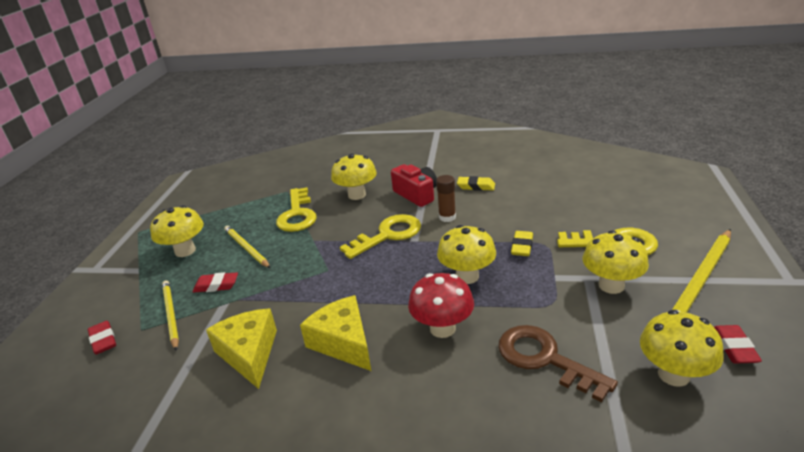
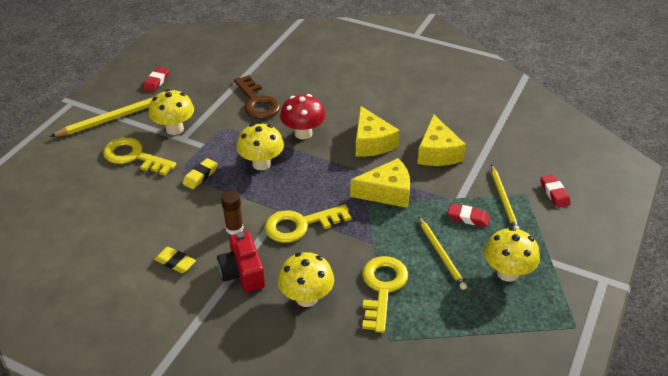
camera: 165 degrees left, 10 degrees up
(309, 286) = (387, 192): none -> yellow cheese
(673, 374) = (201, 79): yellow mushroom -> none

